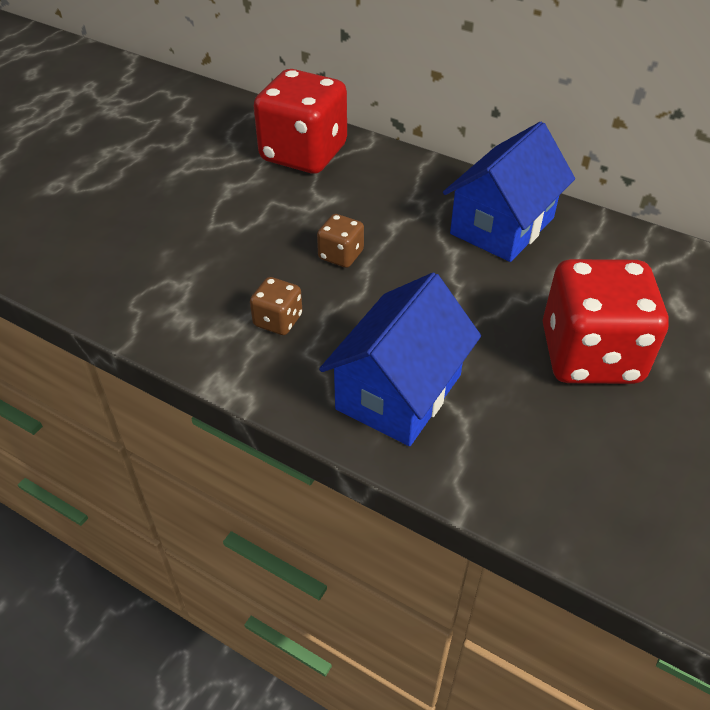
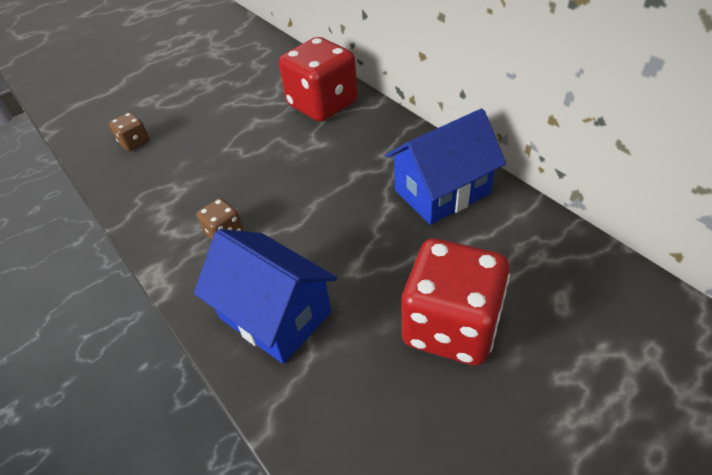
camera: 25 degrees right, 0 degrees up
(341, 255) = (300, 190): brown dice -> brown dice (134, 142)
(399, 392) = (275, 315): blue house -> blue house turned 75 degrees clockwise

